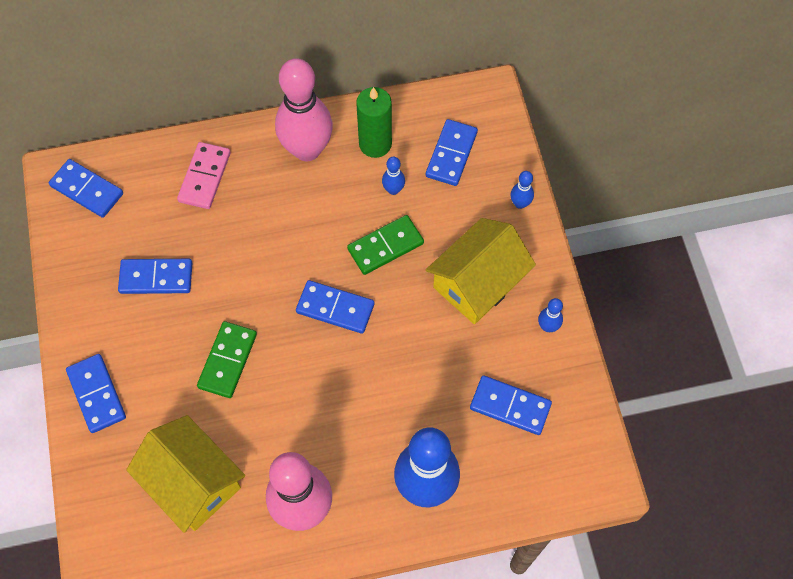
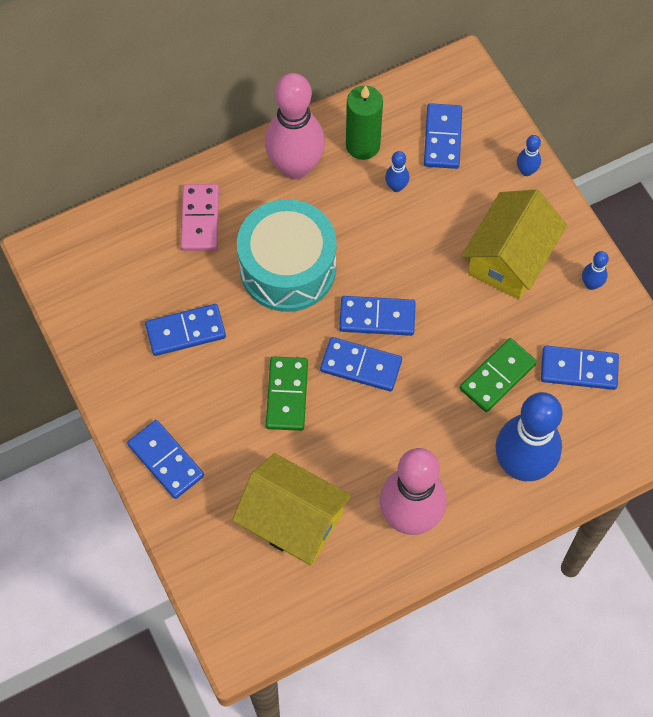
camera: 15 degrees left, 0 degrees up
(87, 190) = (82, 260): blue domino -> blue domino (361, 365)
(268, 241) = (287, 268): none -> turquoise drum
(385, 246) = (407, 244): green domino -> green domino (497, 376)

